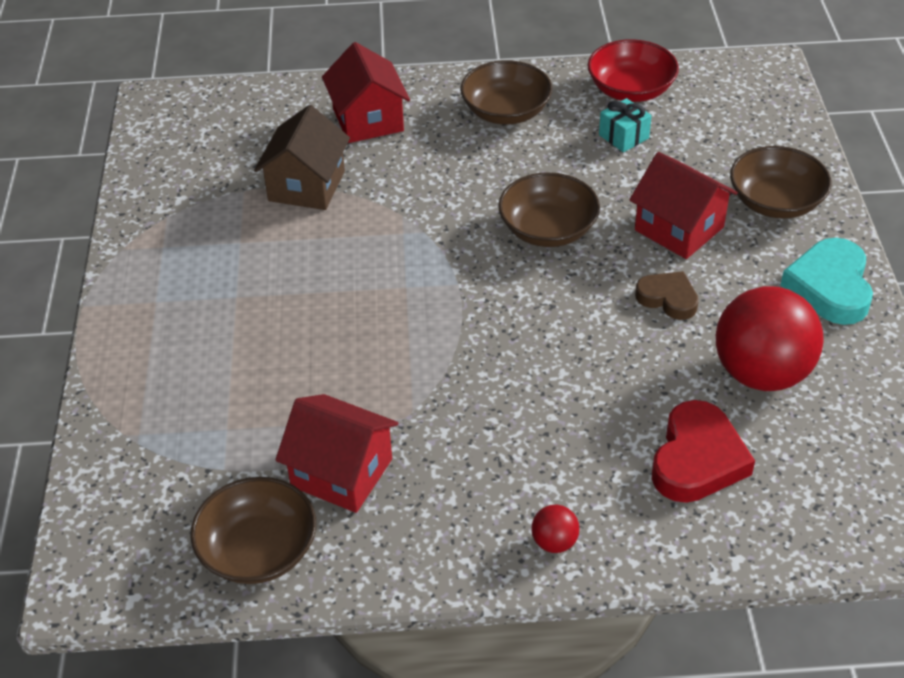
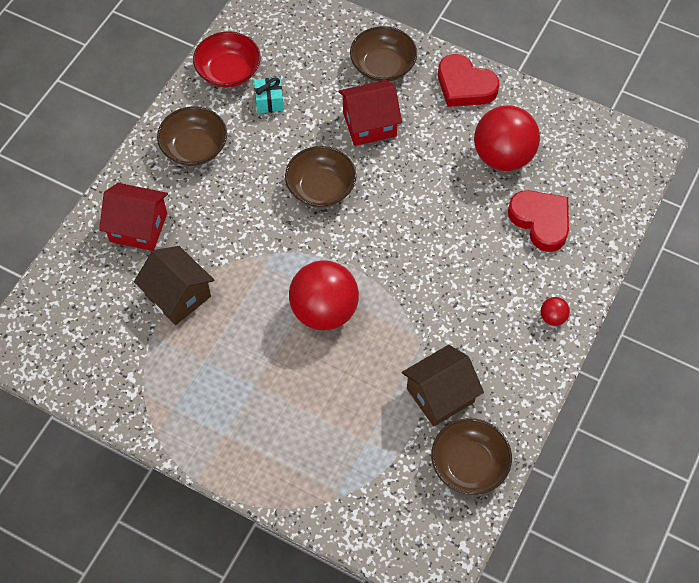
camera: 60 degrees left, 15 degrees up
(341, 472) = (440, 395): red house -> brown house
(380, 309) = (324, 311): none -> red ball
(668, 298) = (420, 163): brown heart -> none
(830, 287) = (465, 86): turquoise heart -> red heart

